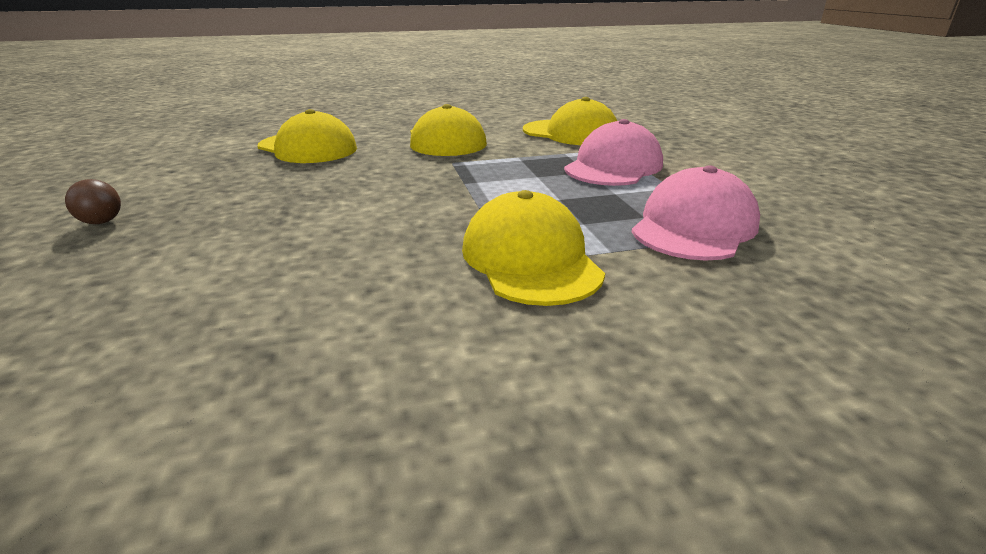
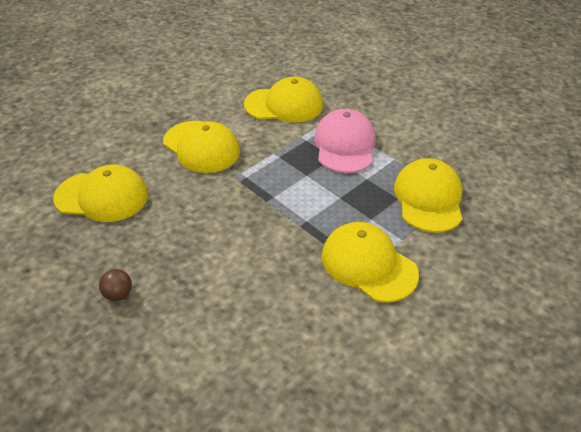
camera: 30 degrees left, 15 degrees up
(101, 222) = (65, 346): brown ball -> brown ball (118, 294)
(694, 226) = (428, 198): pink cap -> yellow cap

